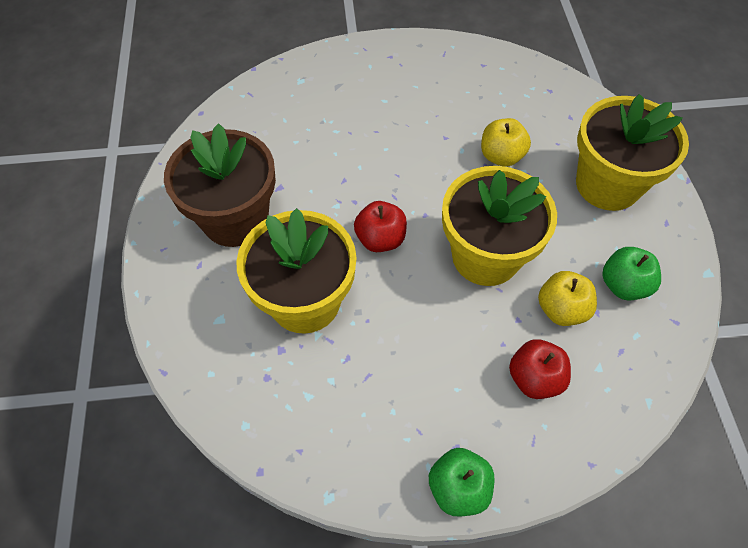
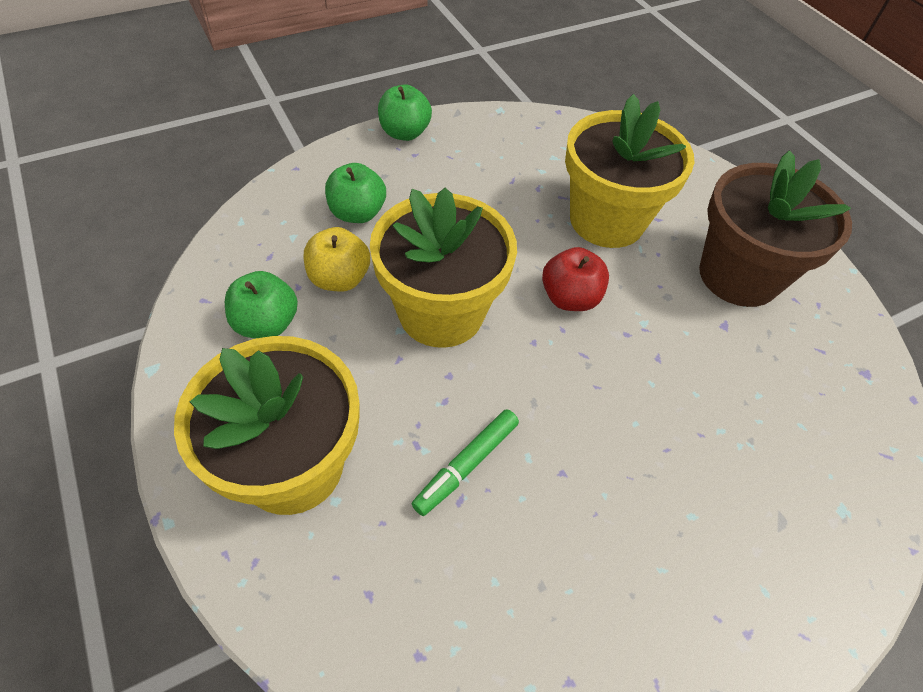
camera: 155 degrees right, 5 degrees down
(501, 156) = (466, 465): yellow apple -> green marker
(534, 378) = (357, 213): red apple -> green apple

